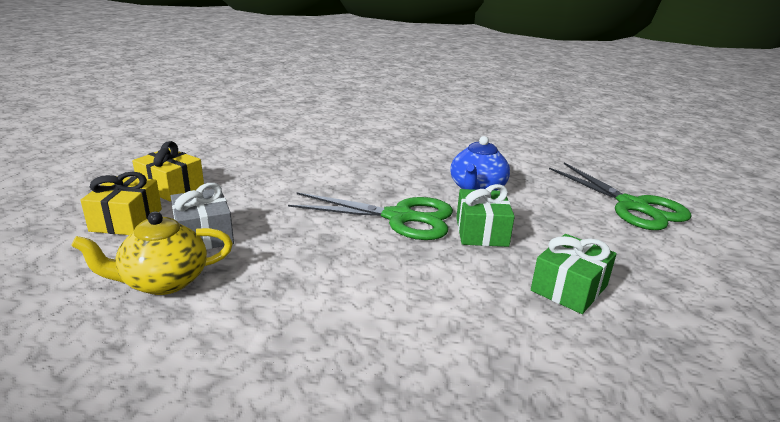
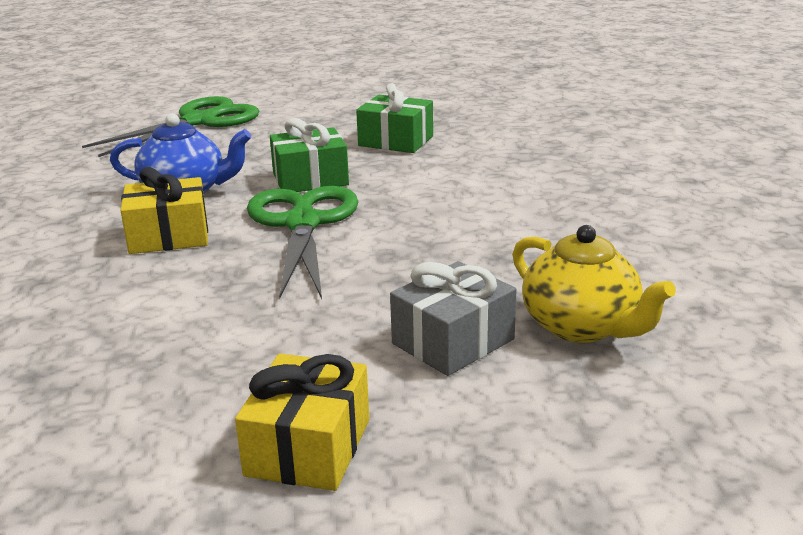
camera: 105 degrees left, 0 degrees up
(126, 220) = (467, 436): yellow gift -> yellow gift (169, 236)

